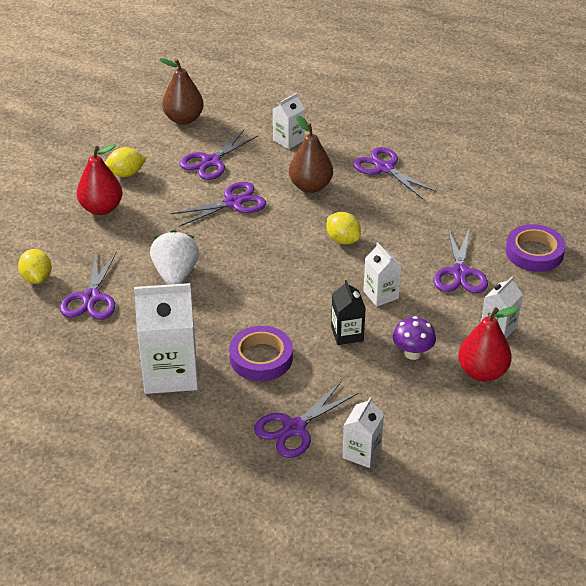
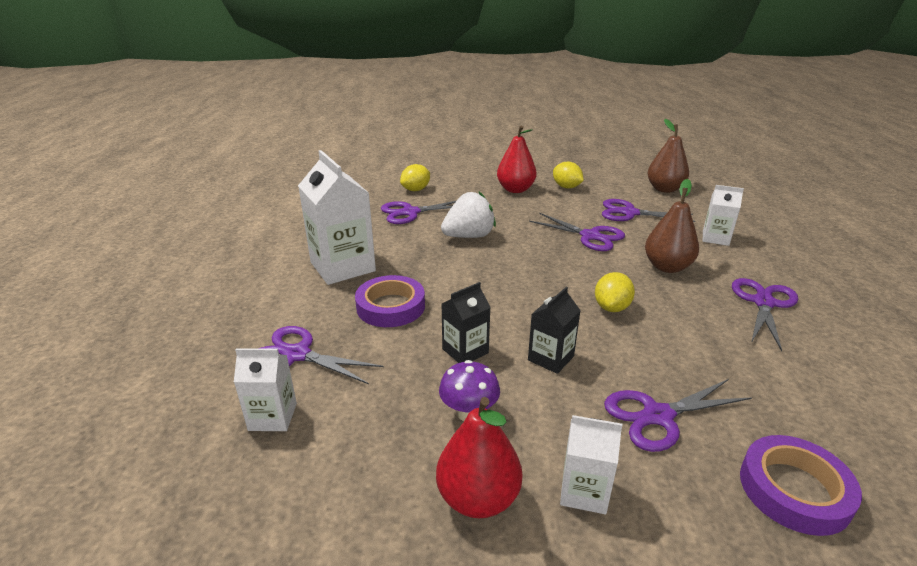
camera: 65 degrees right, 10 degrees down
(381, 295) = (550, 358): white carton -> black carton

